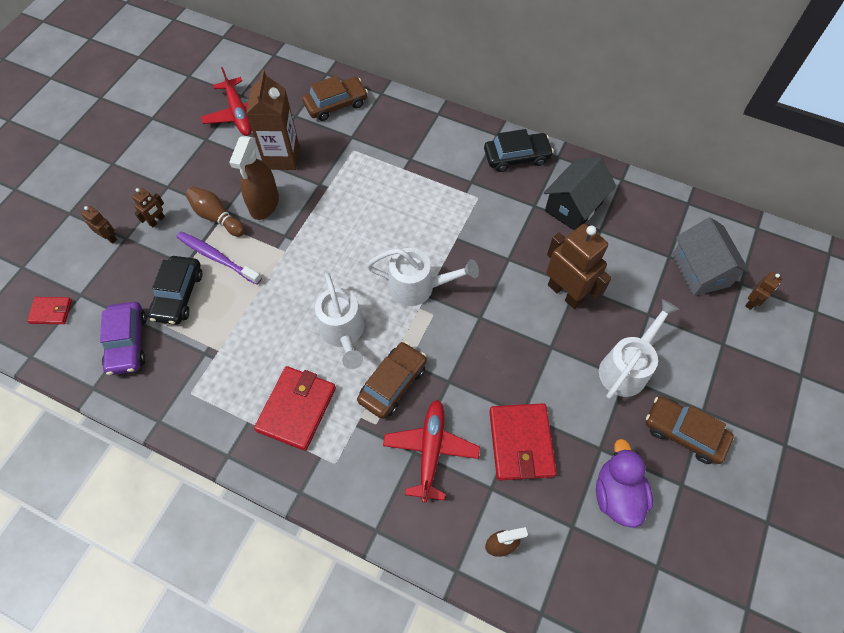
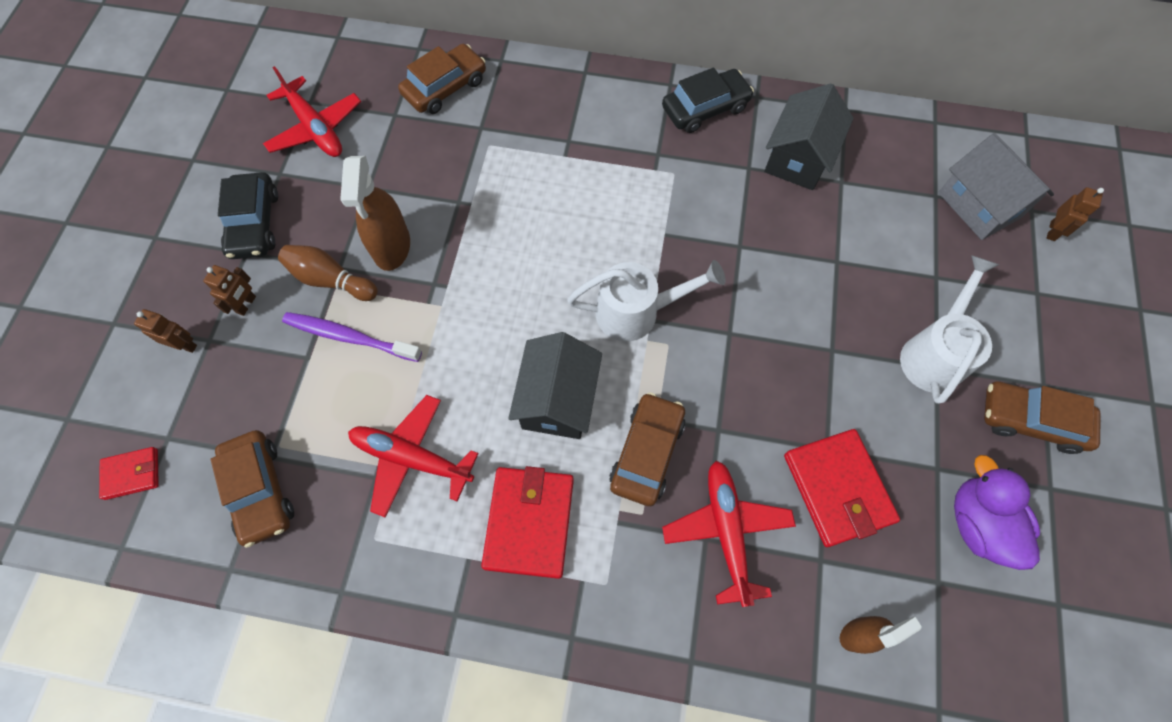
camera: 15 degrees left, 5 degrees up
(127, 342) = (260, 490): purple car -> brown car
(178, 295) = (312, 403): black car -> black car (254, 223)
(232, 346) = (411, 458): none -> red plane
(282, 157) = (395, 176): brown carton -> none
(343, 333) = (558, 399): white watering can -> black house
(565, 293) = (826, 274): brown robot -> none

